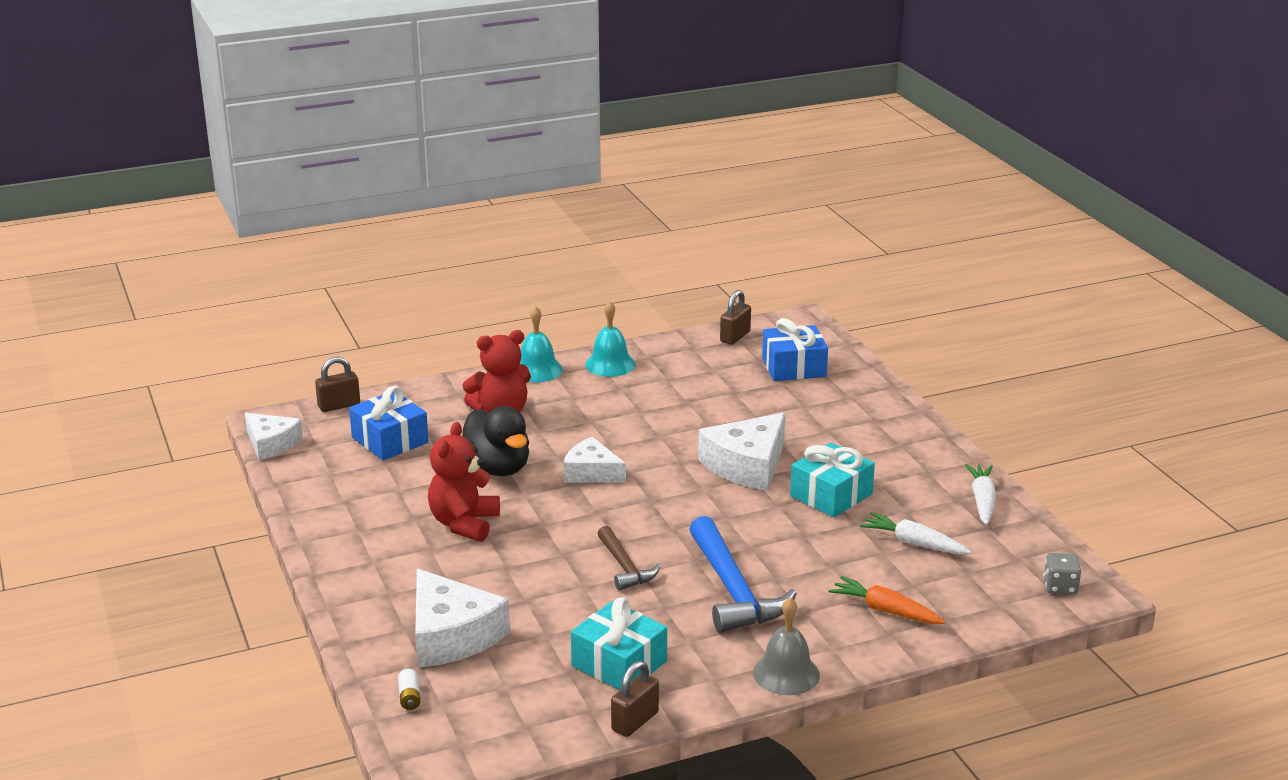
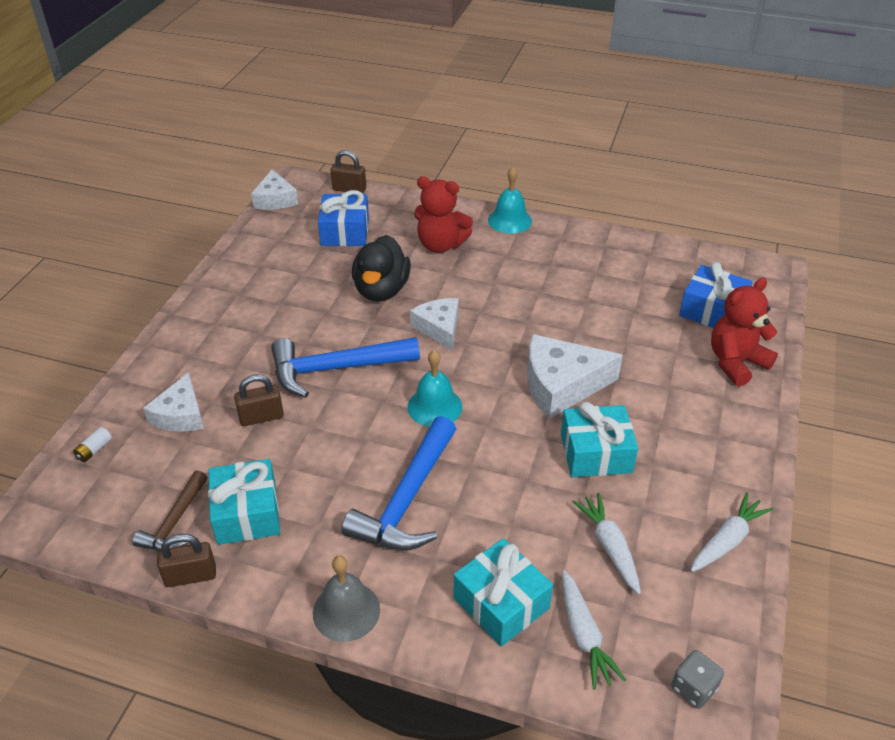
camera: 40 degrees right, 15 degrees up
(451, 635) = (180, 414): white cheese -> white cheese, size x0.64
(464, 524) = (304, 325): red teddy bear -> red teddy bear (736, 362)
(544, 540) = (336, 369): none -> blue hammer
(610, 364) = (567, 240): turquoise bell -> turquoise bell (434, 406)
(624, 566) = (359, 426): brown hammer -> brown hammer (175, 522)
(735, 337) = (695, 259): brown padlock -> brown padlock (261, 417)
(886, 611) = (501, 603): orange carrot -> turquoise gift
(961, 597) = (584, 634): none -> white carrot

